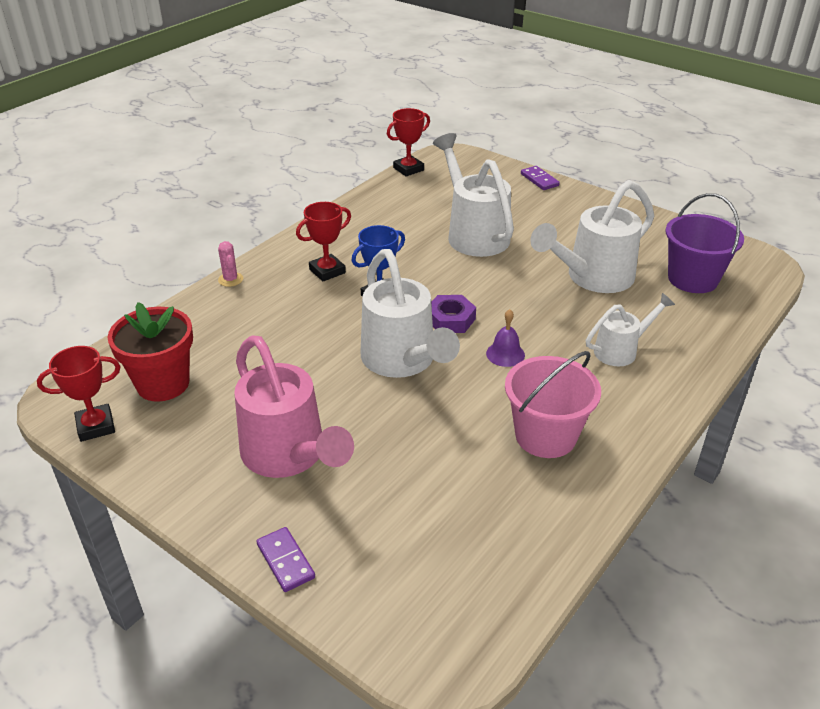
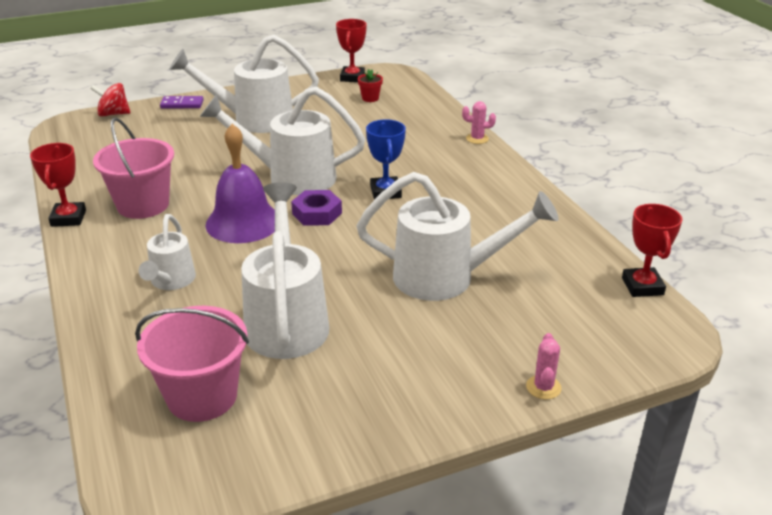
camera: 120 degrees right, 5 degrees down
(163, 384) = (370, 98): red flower pot -> red flower pot, size x0.45
(289, 455) = (254, 120): pink watering can -> white watering can
(327, 271) = (450, 179): red trophy -> red trophy (68, 218)
(370, 626) = (113, 114): none -> red spinning top
(505, 354) = (243, 222): purple bell -> purple bell, size x2.01
(539, 180) = (543, 387): purple domino -> pink cactus
(692, 279) = (202, 396): purple bucket -> pink bucket

